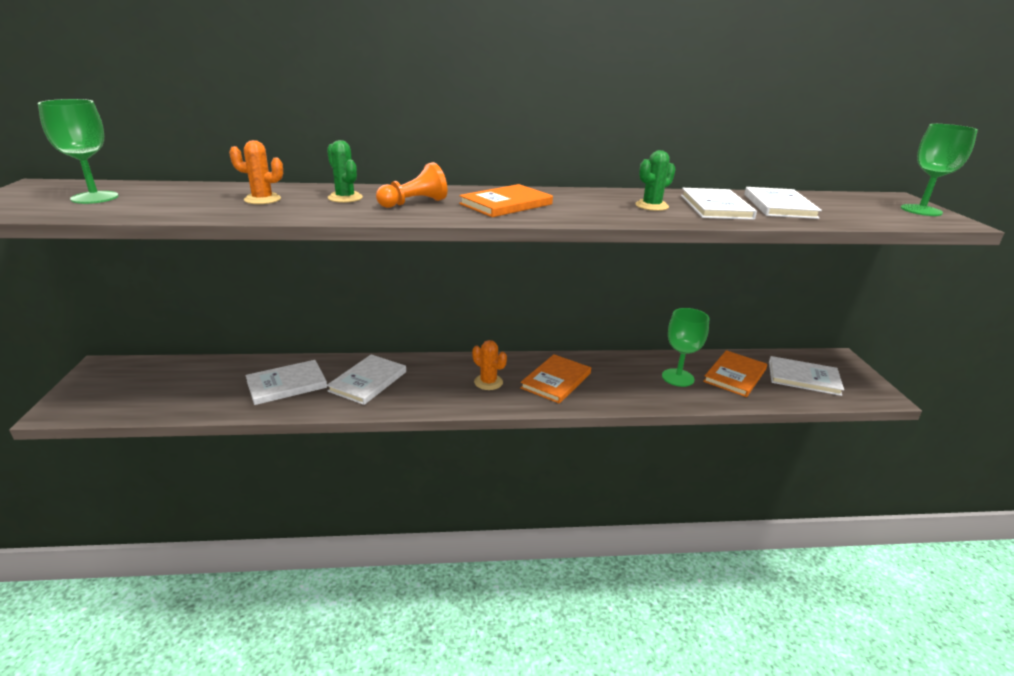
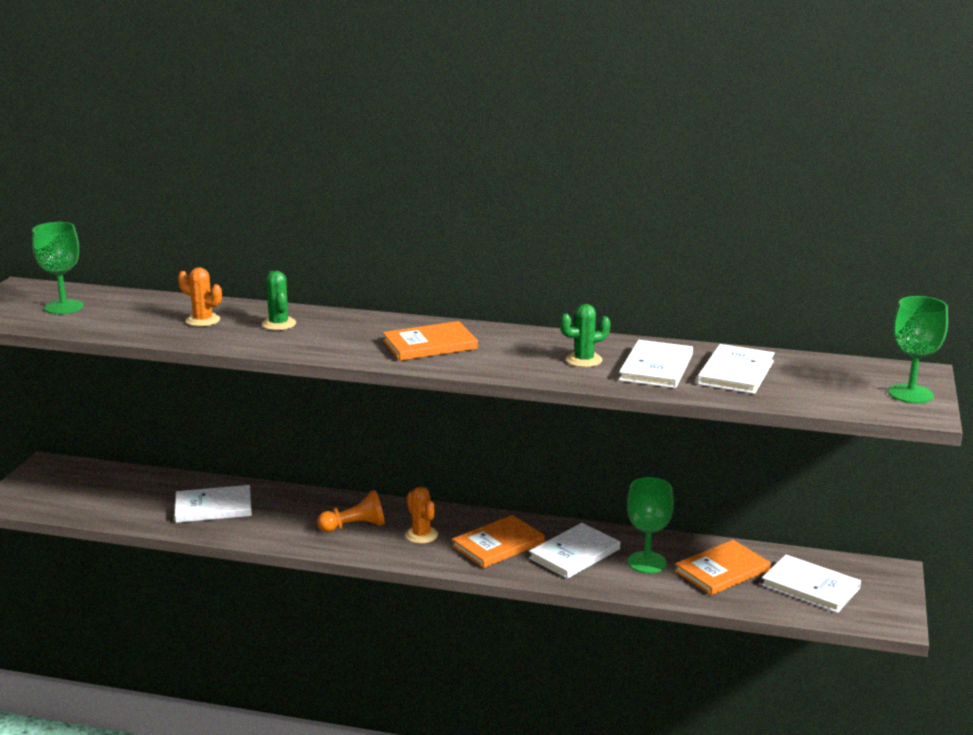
camera: 20 degrees right, 5 degrees down
(368, 381) = (295, 516): white book -> white book (574, 554)
(414, 203) = (339, 336): orange pawn -> orange pawn (354, 526)

